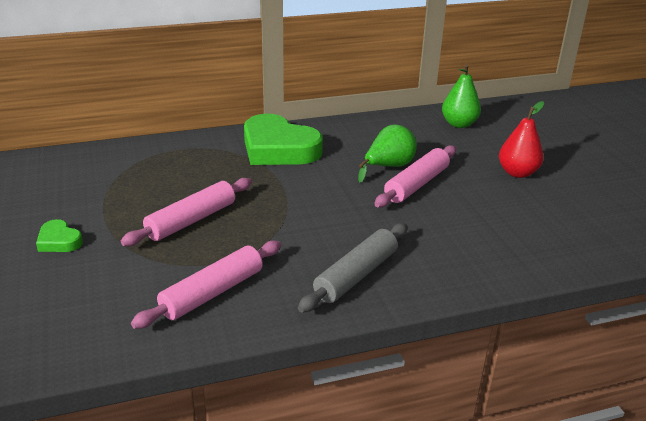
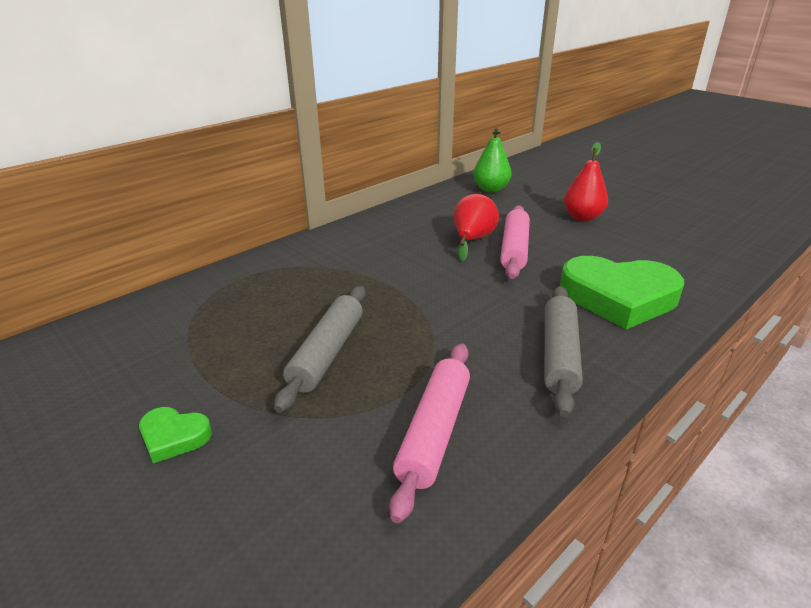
camera: 25 degrees left, 0 degrees up
(191, 220) = (327, 353): pink rolling pin -> grey rolling pin
(278, 148) = (349, 250): green heart -> green heart (618, 297)
(388, 167) = (472, 240): green pear -> red pear

